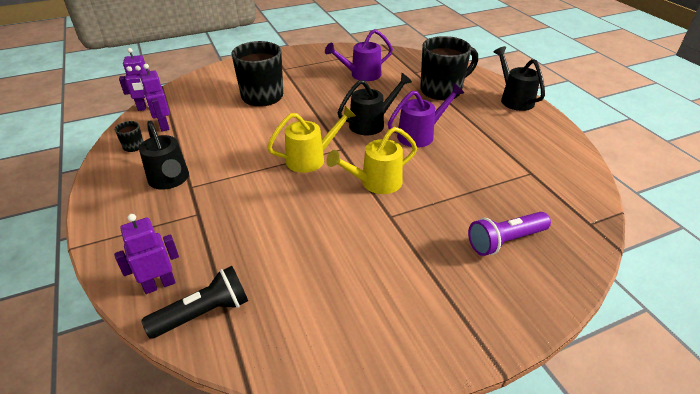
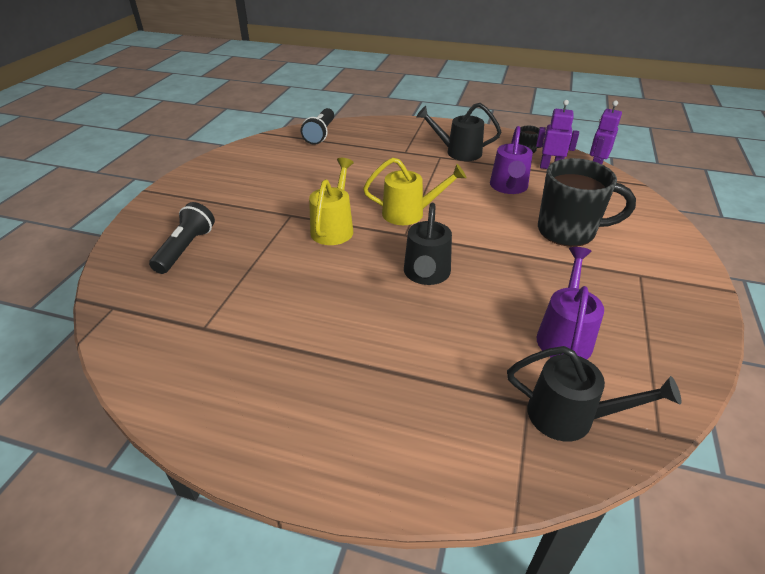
camera: 130 degrees right, 0 degrees up
(159, 284) = (359, 129): purple robot -> none
(311, 158) = (410, 213): yellow watering can -> yellow watering can turned 105 degrees counterclockwise
(420, 135) = (363, 295): purple watering can -> purple watering can (508, 187)
(442, 90) = (437, 391): black mug -> none
(505, 241) = (186, 248): purple flashlight -> black flashlight
(514, 99) = (323, 461): black watering can -> black watering can (571, 417)

